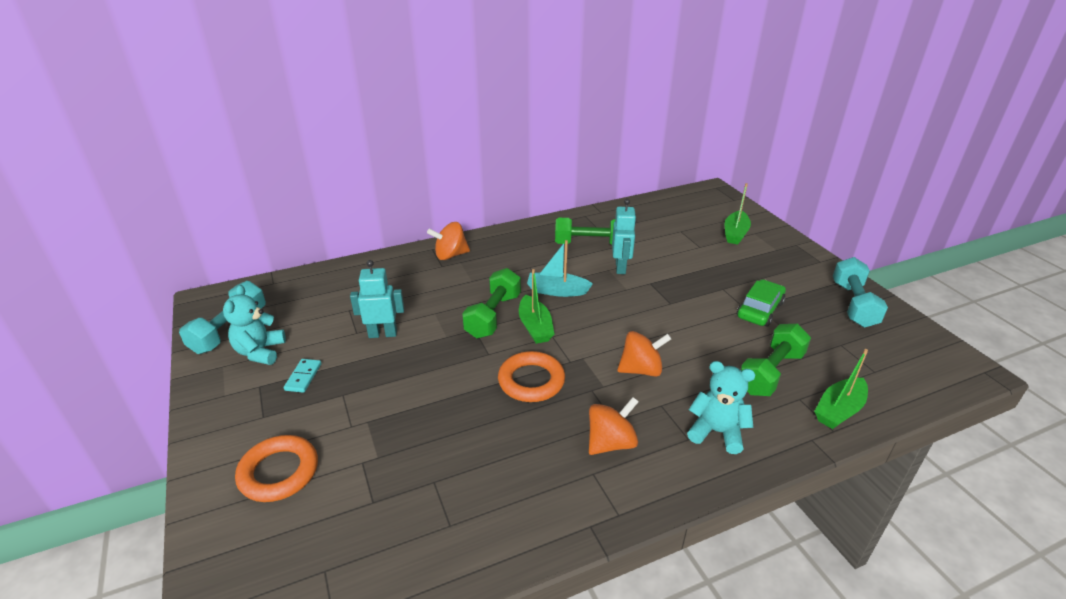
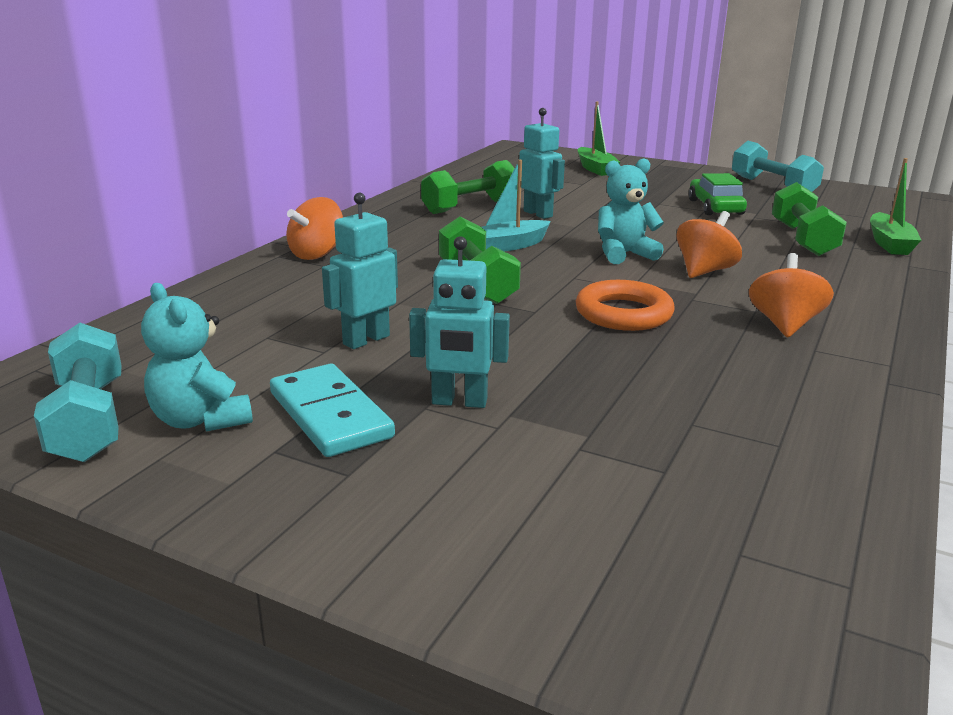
camera: 40 degrees left, 10 degrees down
(279, 472) = (490, 509): orange ring -> none
(303, 377) = (330, 415): turquoise domino -> turquoise domino, size x1.85
(359, 400) = (459, 402): none -> turquoise robot
(535, 327) = (542, 276): green boat -> none
(716, 432) = (843, 286): turquoise teddy bear -> turquoise teddy bear (624, 254)

